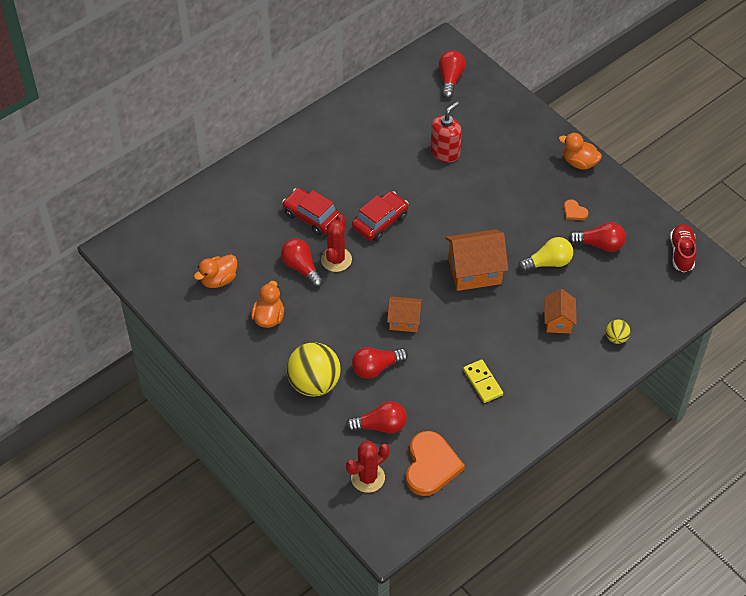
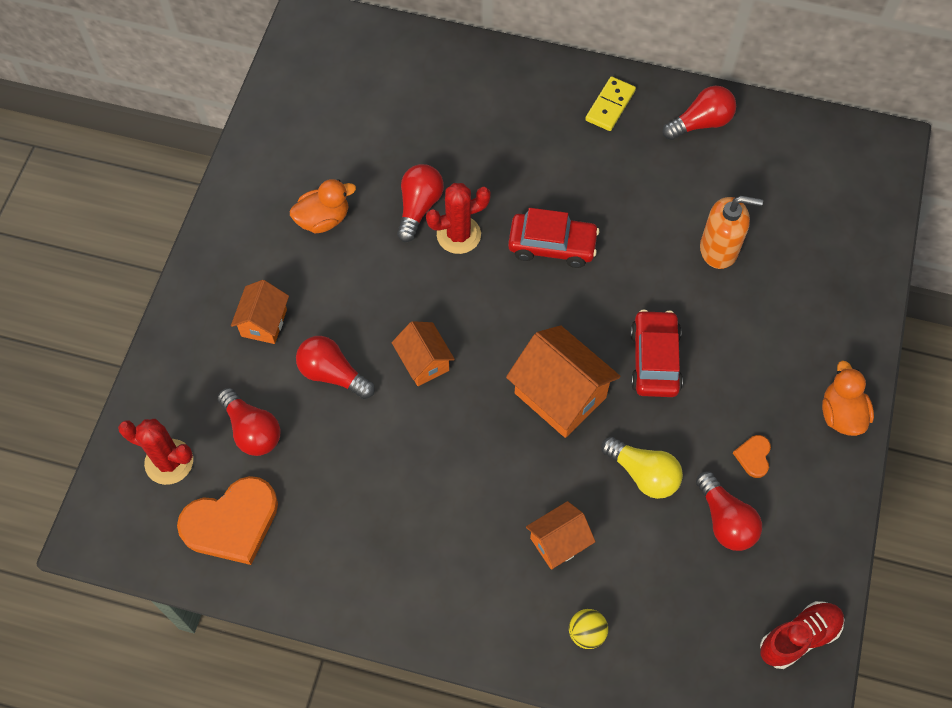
camera: 55 degrees right, 10 degrees up
(218, 280) = (339, 138): orange duck -> none
(312, 216) = (501, 172): red car -> red car (654, 360)
(314, 383) = (264, 323): yellow ball -> orange house
(445, 152) = (719, 249): red soap dispenser -> orange soap dispenser
(450, 79) = (840, 184): red light bulb -> red light bulb (700, 123)
(483, 382) = (396, 508): yellow domino -> yellow domino (610, 106)

